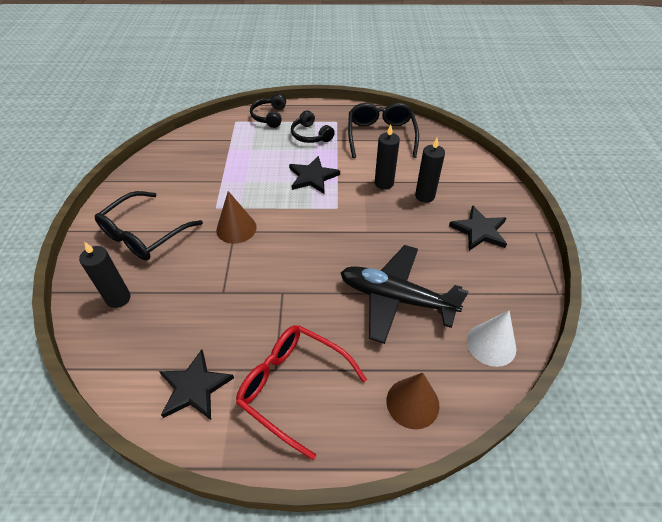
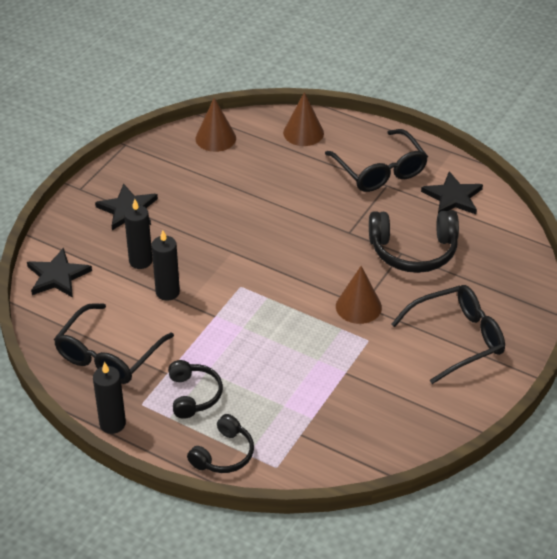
camera: 150 degrees left, 5 degrees down
(118, 298) = (498, 284): black candle -> black candle (112, 424)
(212, 299) = (413, 251): none -> black headphones
(293, 387) = (380, 171): red glasses -> black glasses
(312, 177) = (238, 332): black star -> black star (57, 276)
(396, 298) = (257, 191): black plane -> none
(491, 344) = (215, 138): white cone -> brown cone

